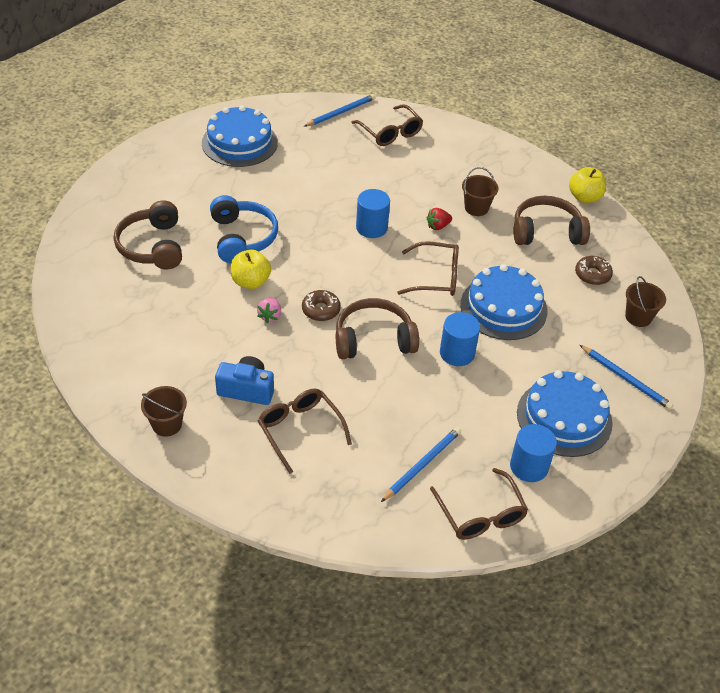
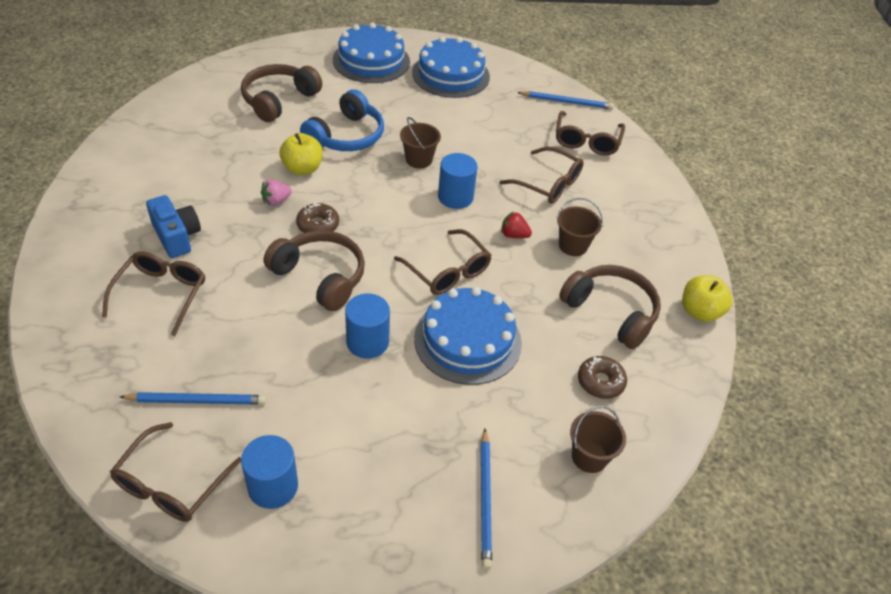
camera: 45 degrees right, 0 degrees up
(167, 424) = (93, 216): brown bucket -> brown bucket (419, 160)
(409, 178) = (548, 184): none -> brown glasses
(564, 418) = (371, 477): blue cake -> blue cake (371, 61)

